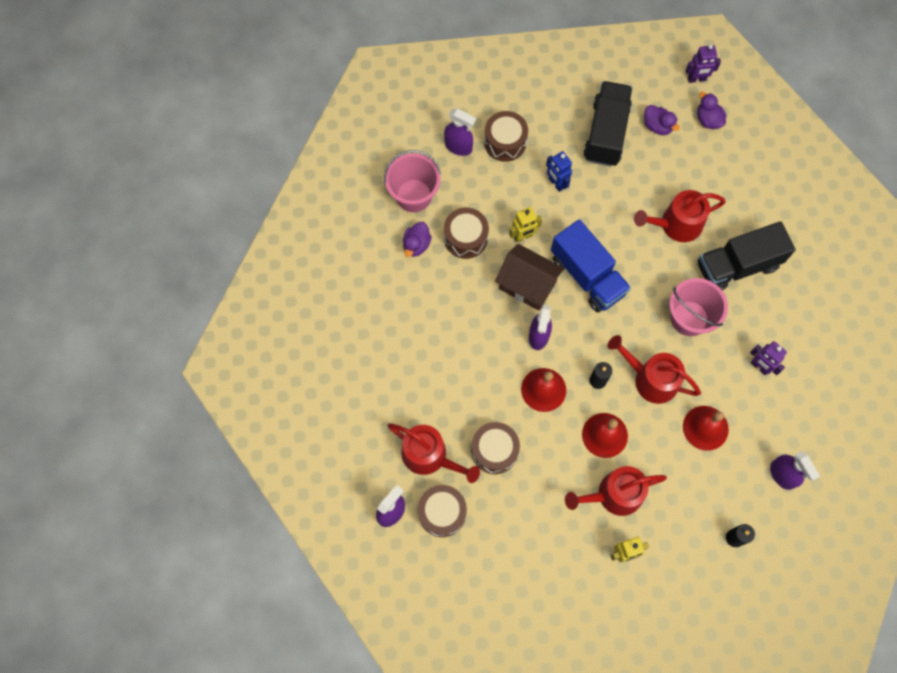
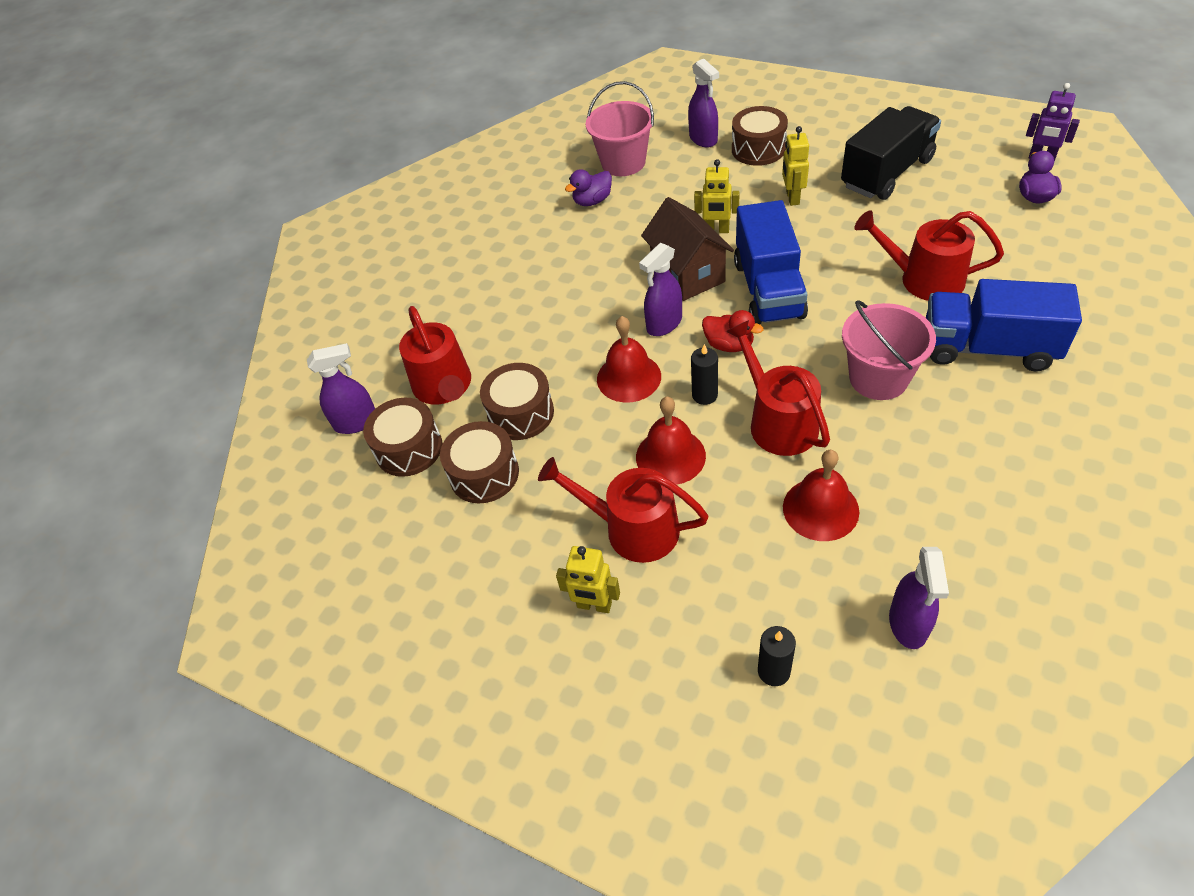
camera: 40 degrees right, 20 degrees down
(465, 238) = (650, 212): brown drum -> brown drum (484, 474)
(556, 183) = (792, 198): blue robot -> yellow robot
(589, 334) = (729, 345): none -> red duck
(657, 126) = (959, 184): purple duck -> none
(737, 266) = (988, 348): black truck -> blue truck
(759, 367) = (953, 471): purple robot -> none

